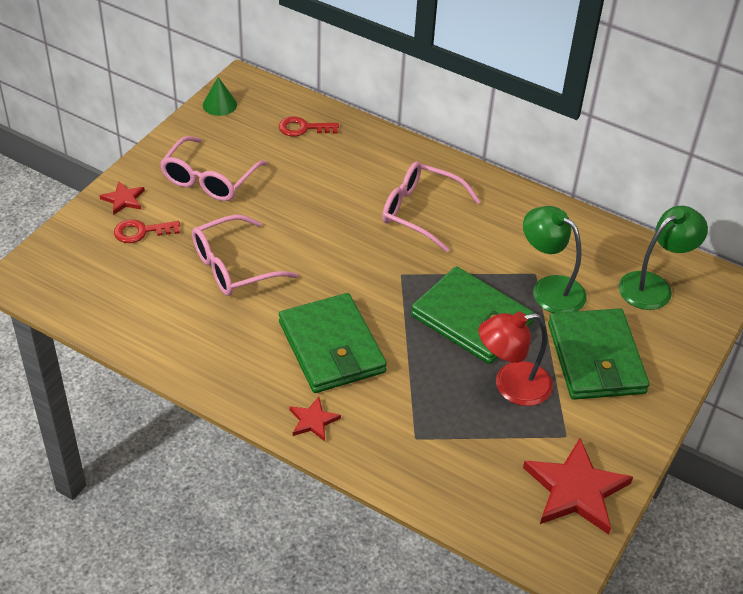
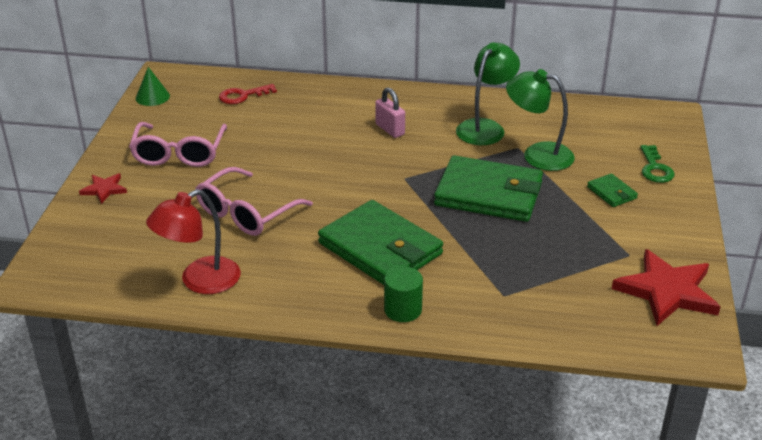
camera: 20 degrees left, 10 degrees down
(141, 232) = (138, 210): red key -> none
(313, 421) = (403, 310): red star -> green cylinder
(421, 212) = (390, 129): pink glasses -> pink padlock
(511, 386) = (558, 232): red lamp -> red lamp (199, 281)
(596, 358) = (612, 193): green wallet -> green wallet, size x0.43
(653, 286) = (619, 131): green lamp -> green lamp (485, 127)
(661, 344) = (655, 168): none -> green key

